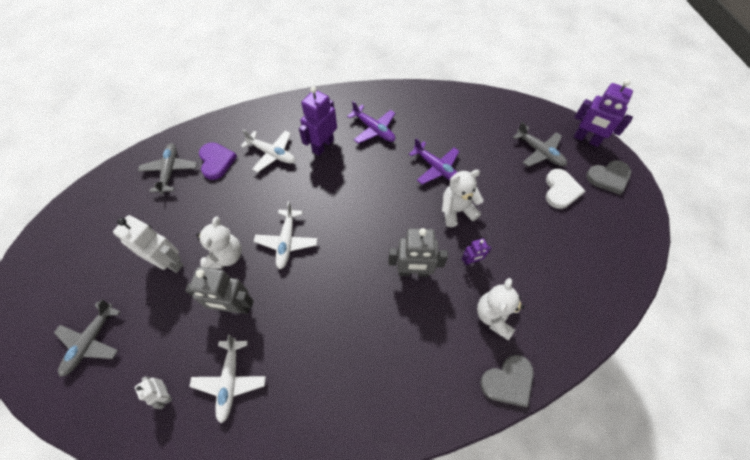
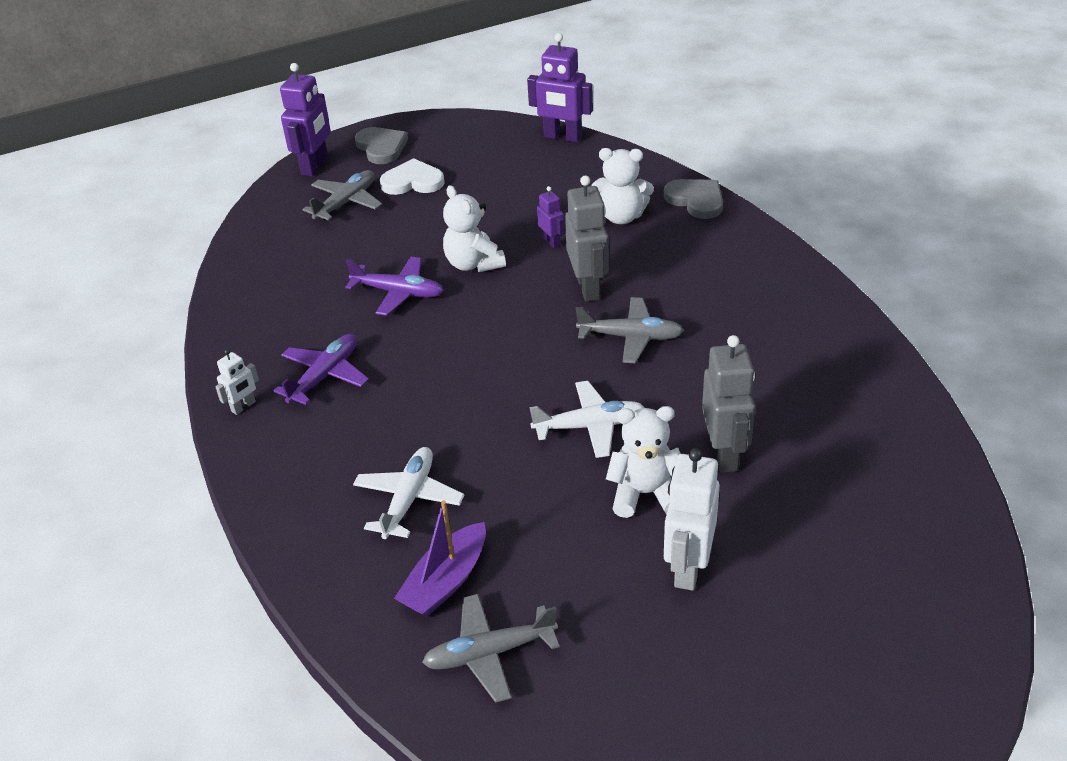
camera: 100 degrees left, 20 degrees down
(91, 341) = (871, 615): grey plane -> grey plane (631, 337)
(165, 394) = (886, 486): white robot -> white robot (243, 406)
(216, 161) = (446, 581): purple heart -> purple boat
(230, 381) = (828, 423): white plane -> none
(323, 145) = (375, 433): purple robot -> purple robot (562, 137)
(436, 168) = (398, 293): purple plane -> purple plane turned 75 degrees clockwise

